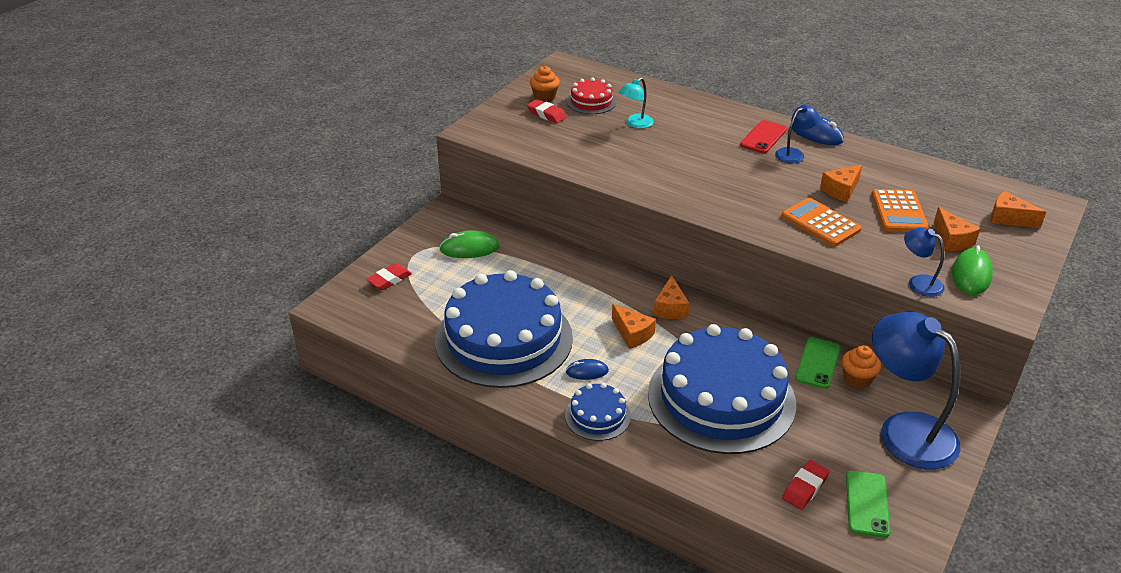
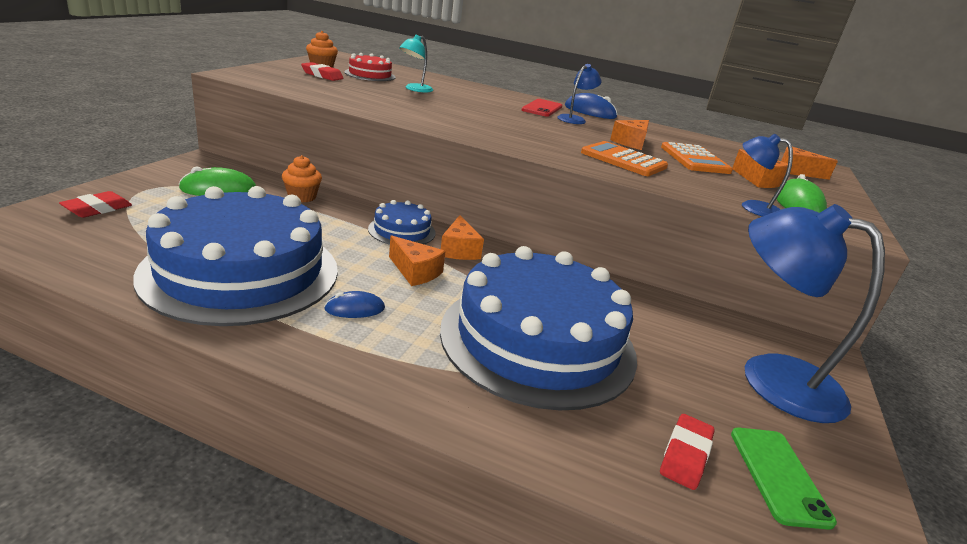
camera: 15 degrees left, 10 degrees down
(597, 416) = (368, 362): blue cake -> blue cake (402, 231)
(817, 363) = (639, 305): green phone -> none
(857, 379) = (690, 321): orange cupcake -> orange cupcake (302, 197)

